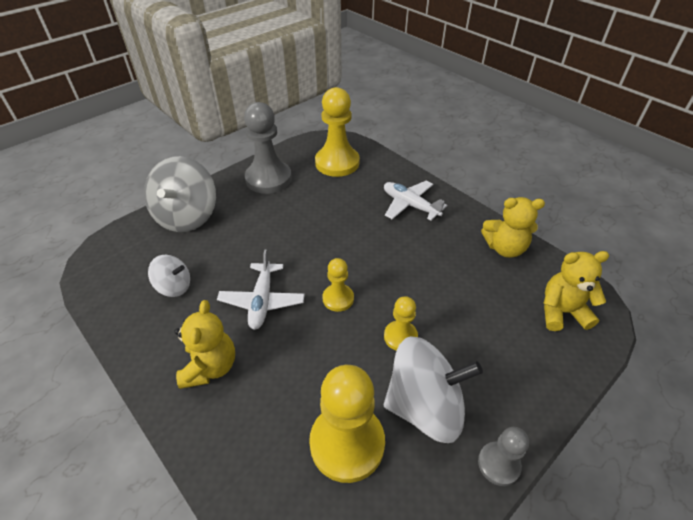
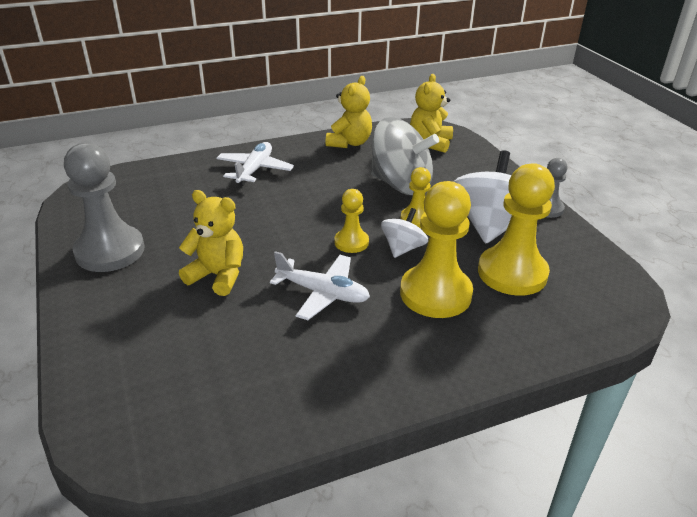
camera: 70 degrees left, 10 degrees down
(174, 286) = (250, 364): white spinning top -> white spinning top (403, 248)
(187, 216) = (116, 337): grey spinning top -> grey spinning top (401, 184)
(210, 367) = (395, 347): yellow teddy bear -> yellow teddy bear (218, 276)
(337, 163) = (136, 195): yellow pawn -> yellow pawn (435, 293)
(410, 205) = (254, 170): white plane -> white plane turned 135 degrees clockwise

